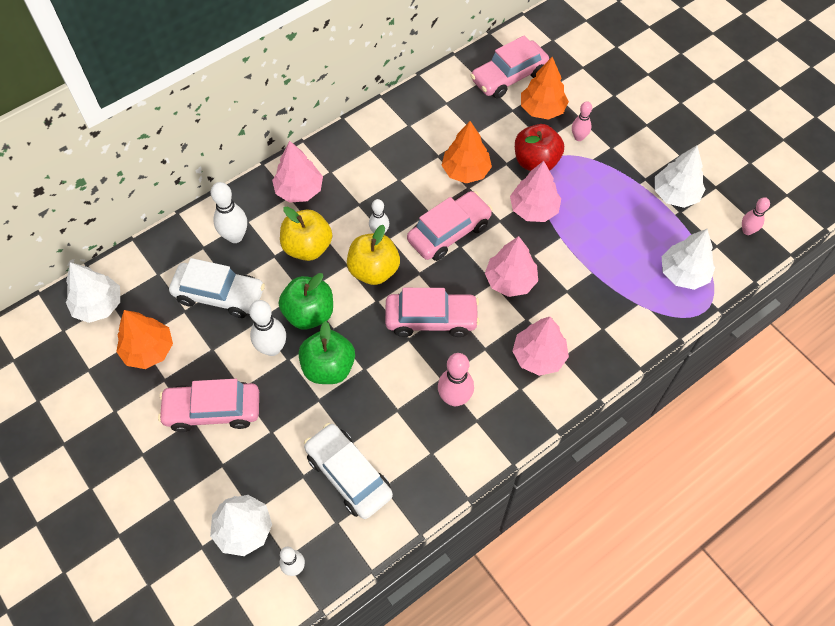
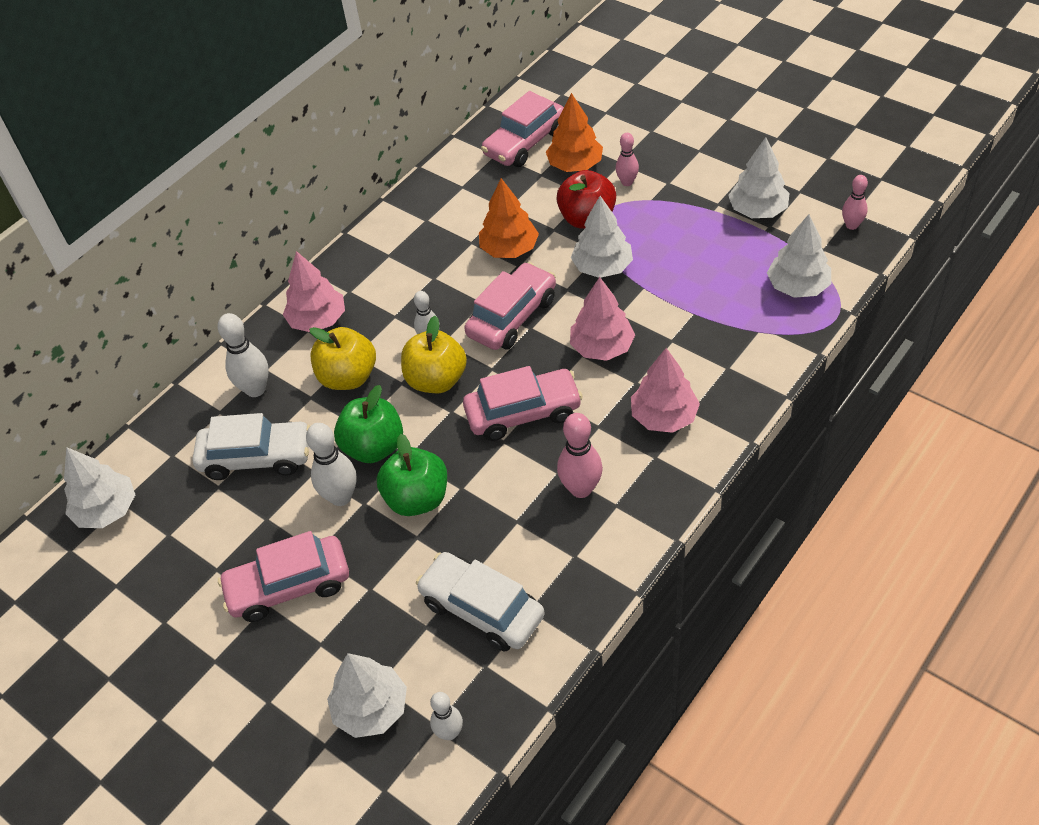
camera: 10 degrees left, 10 degrees down
(148, 350) = (186, 542): orange tree -> none
(533, 209) = (602, 267): pink tree -> white tree

